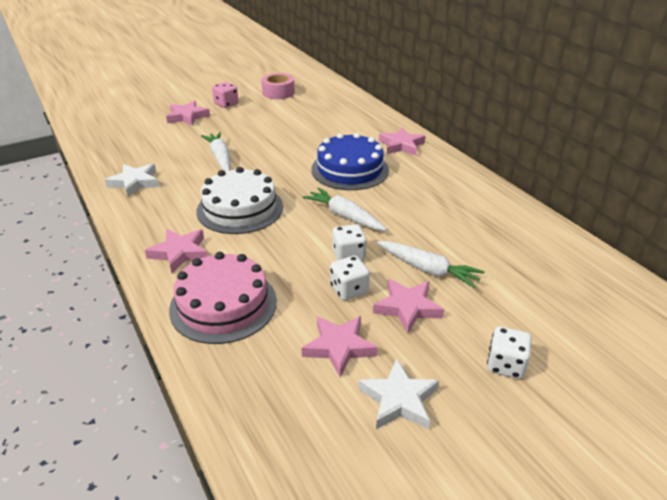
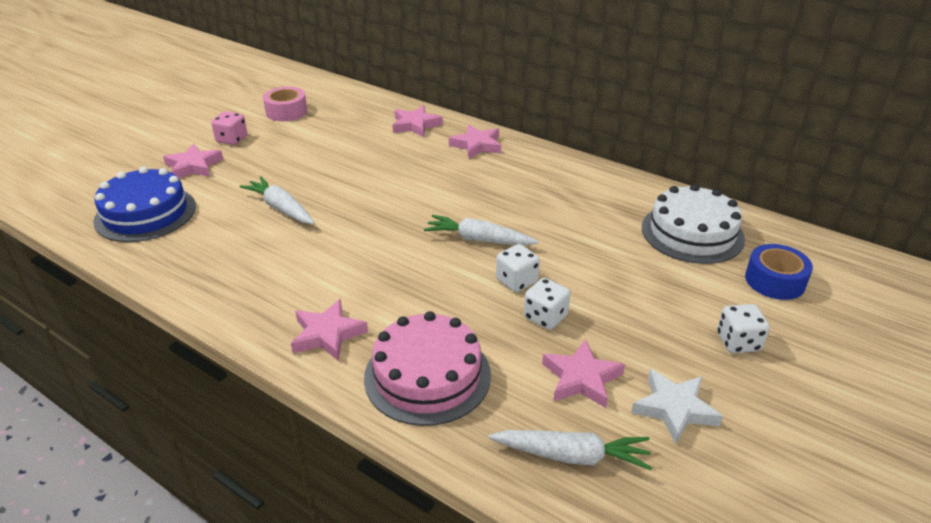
camera: 25 degrees left, 0 degrees up
(135, 183) = (196, 266): white star -> none
(240, 208) = (356, 263): white cake -> white cake (692, 233)
(350, 169) = (443, 186): blue cake -> blue cake (145, 213)
(407, 307) = (614, 317): pink star -> pink star (415, 125)
(428, 270) = (604, 272): white carrot -> white carrot (572, 456)
(587, 324) = (774, 281): none -> blue tape

